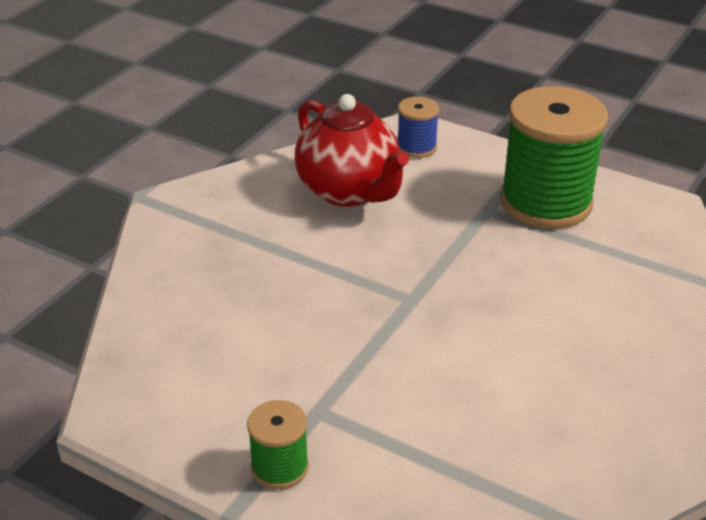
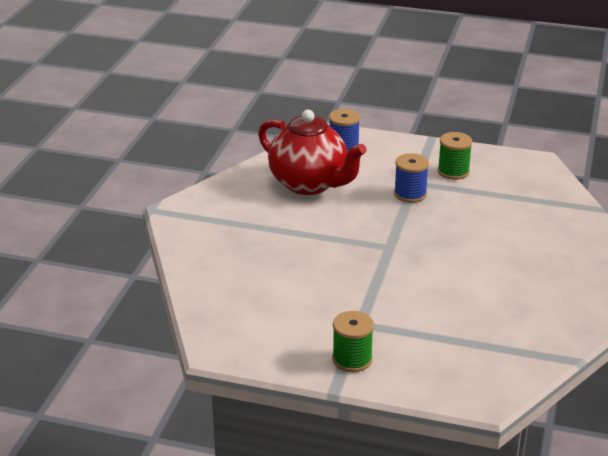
camera: 15 degrees left, 5 degrees down
(473, 226) = (410, 194): none -> blue spool
(546, 202) = (453, 171): green spool -> green spool, size x0.47

